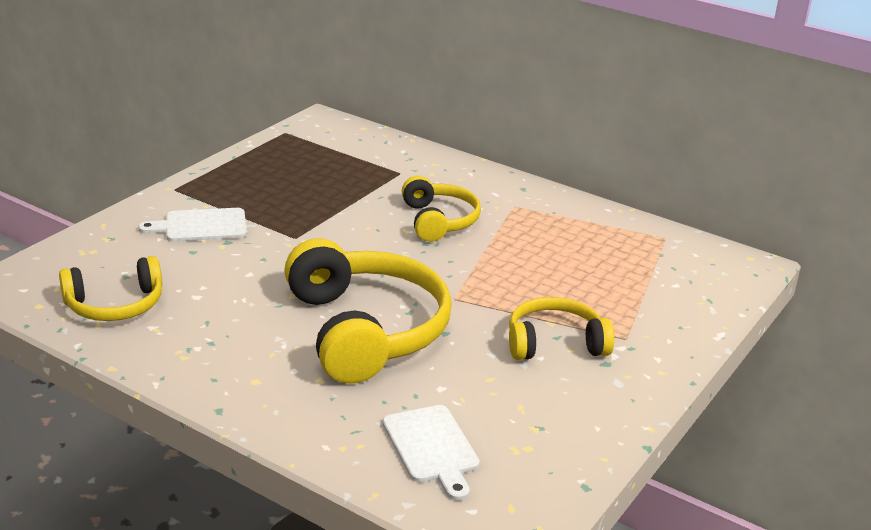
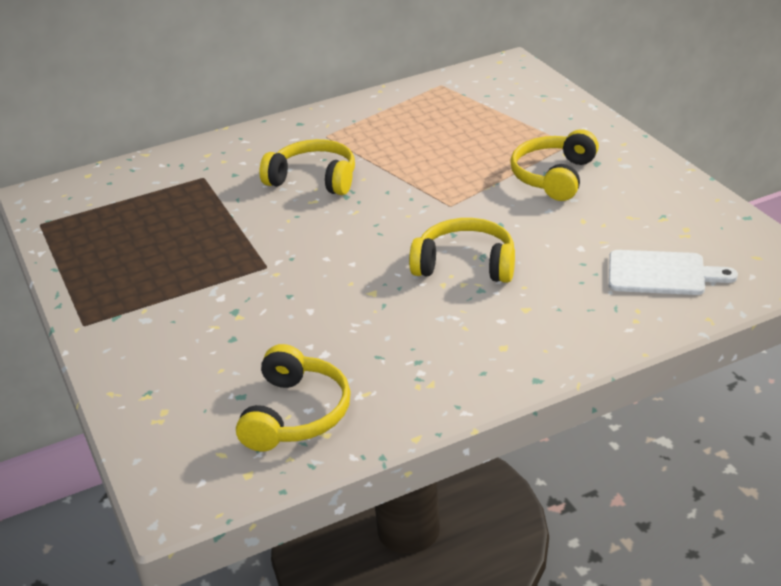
camera: 55 degrees left, 5 degrees up
(201, 226) = (185, 322): white cutting board -> none
(365, 330) = (465, 264): yellow headphones -> yellow headphones, size x0.57

